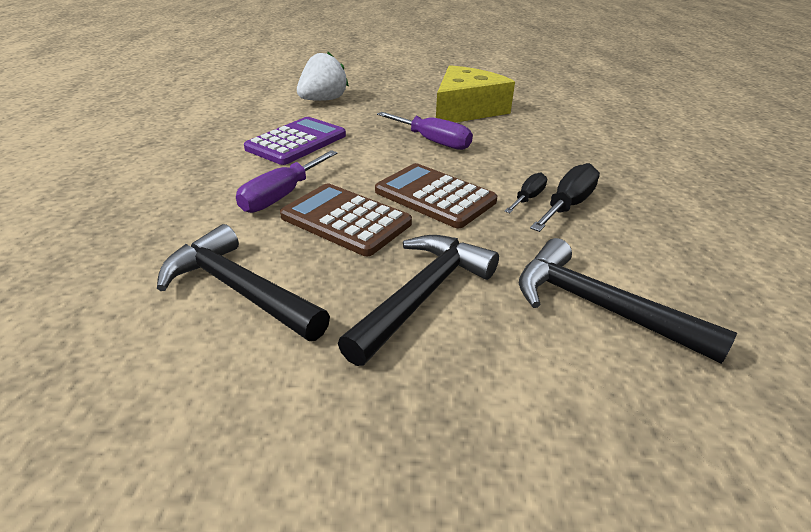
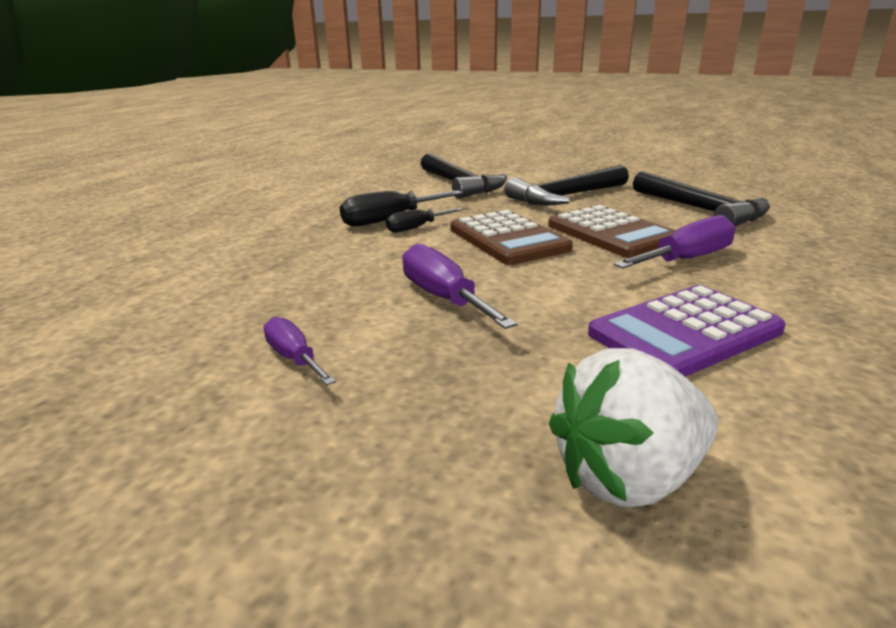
camera: 155 degrees left, 10 degrees down
(466, 110) = (294, 358): yellow cheese -> purple screwdriver

